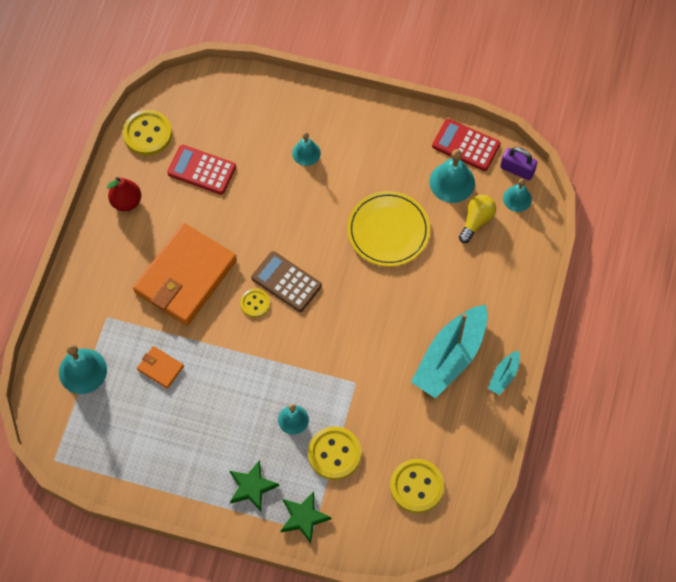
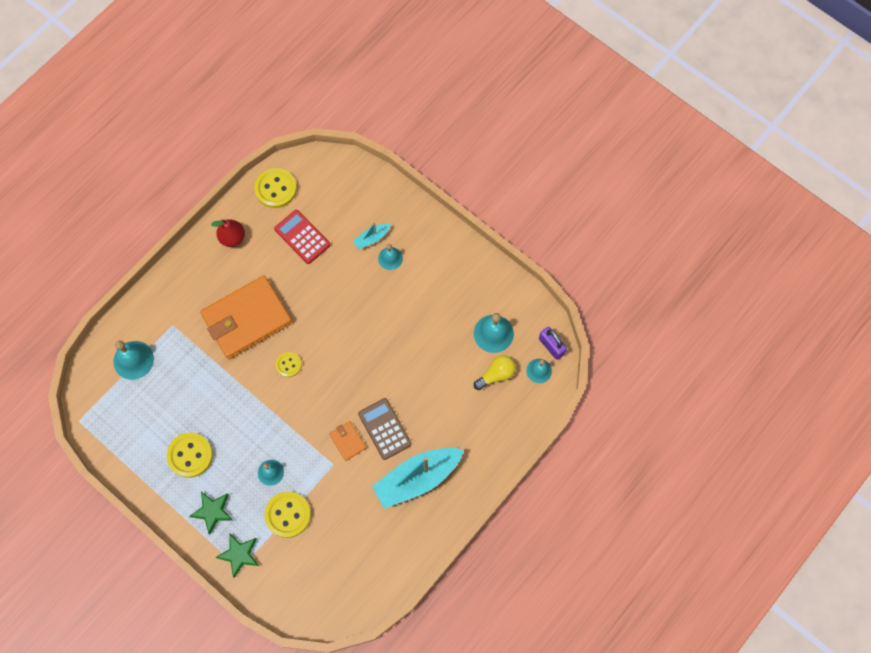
camera: 25 degrees right, 5 degrees up
(160, 368) = (191, 384): orange wallet -> orange wallet (347, 441)
(286, 282) = (321, 358): brown calculator -> brown calculator (384, 429)
(388, 230) = (422, 351): yellow plate -> none
(416, 486) = (337, 571): yellow button -> yellow button (190, 455)
(466, 145) = (520, 307): red calculator -> none
(503, 376) = (451, 513): turquoise boat -> turquoise boat (372, 238)

